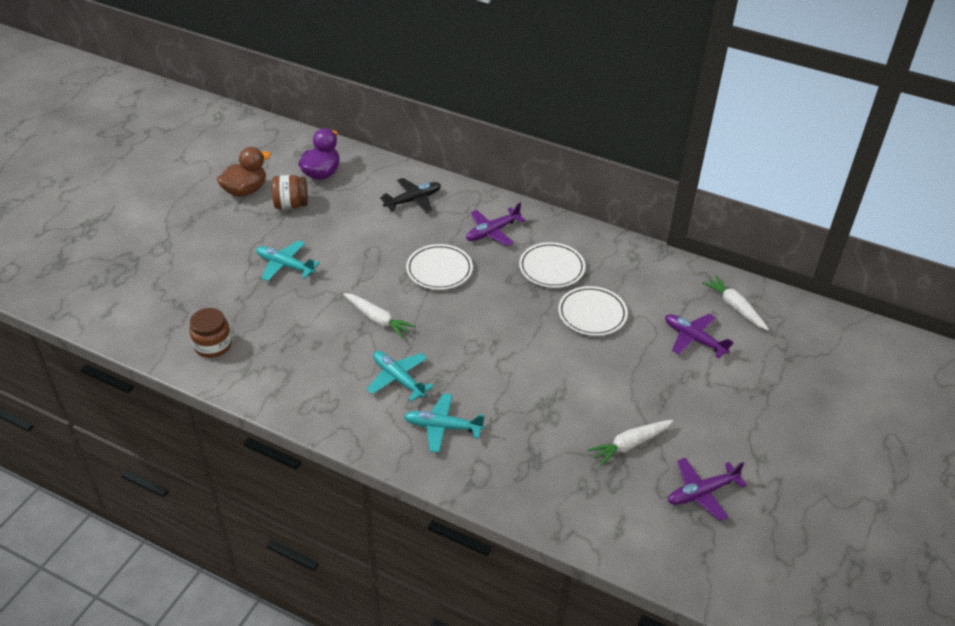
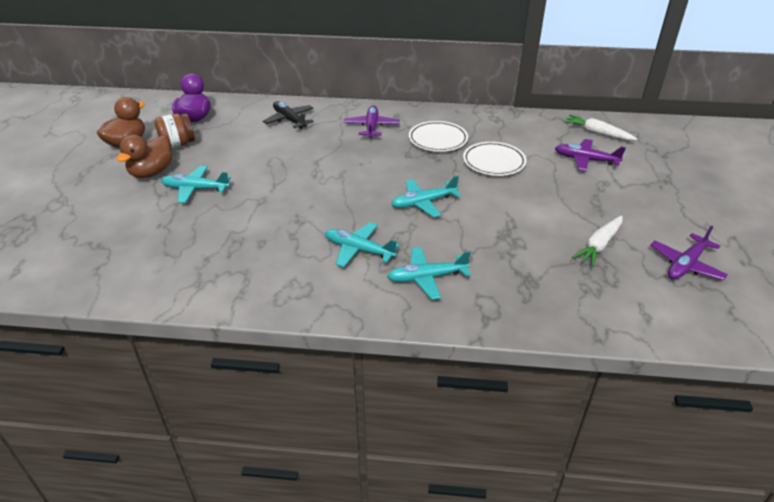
camera: 20 degrees left, 5 degrees down
(213, 345) = (151, 270): brown jar -> none
(254, 234) = (151, 172): none -> brown duck
(377, 319) = (310, 209): white carrot -> none
(413, 200) = (289, 120): black plane -> black plane turned 75 degrees counterclockwise
(439, 270) = (343, 161): white plate -> none
(489, 344) = (423, 203): none -> turquoise plane
(492, 232) = (371, 127): purple plane -> purple plane turned 150 degrees clockwise

